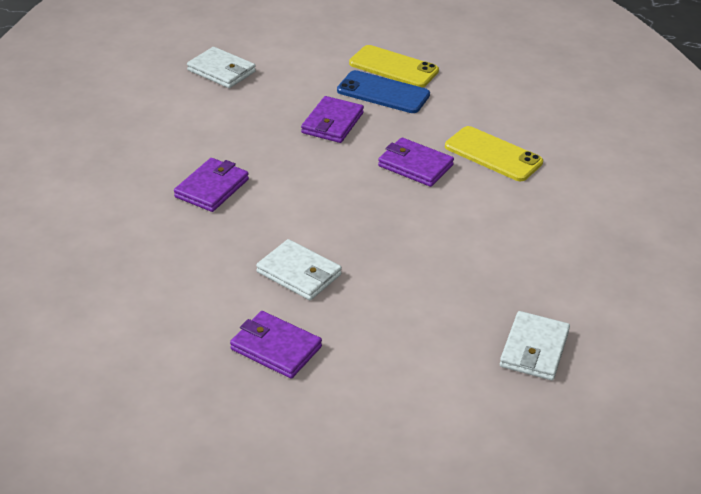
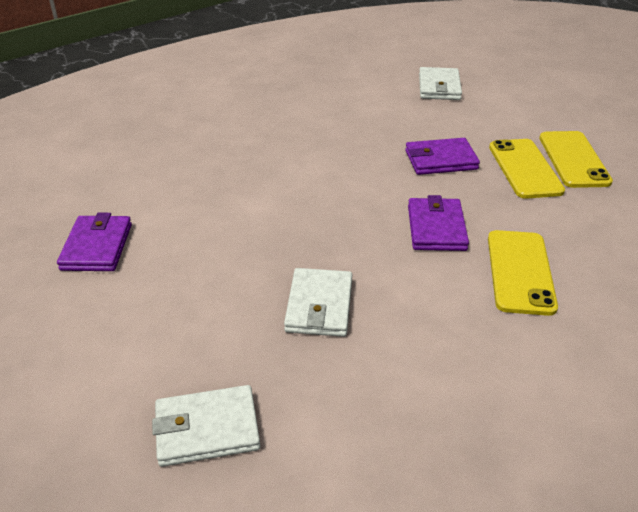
camera: 60 degrees right, 0 degrees up
(212, 188) = (281, 140): purple wallet -> none
(299, 273) = (208, 222): white wallet -> white wallet (319, 306)
(383, 93) = (525, 169): blue phone -> yellow phone

